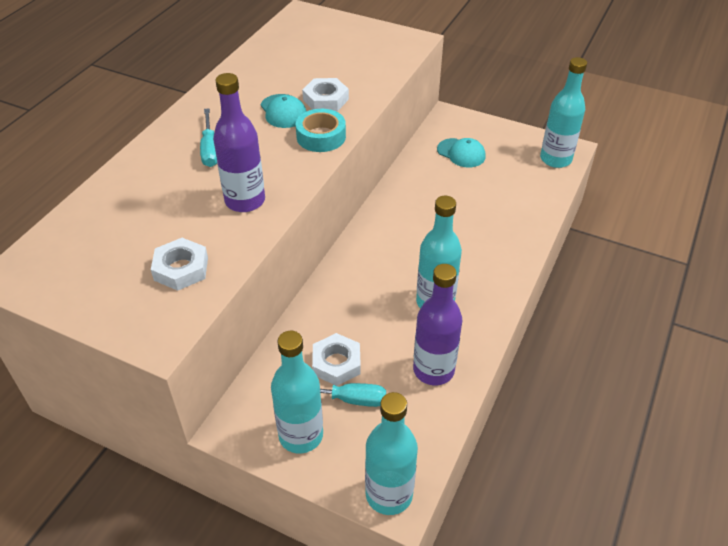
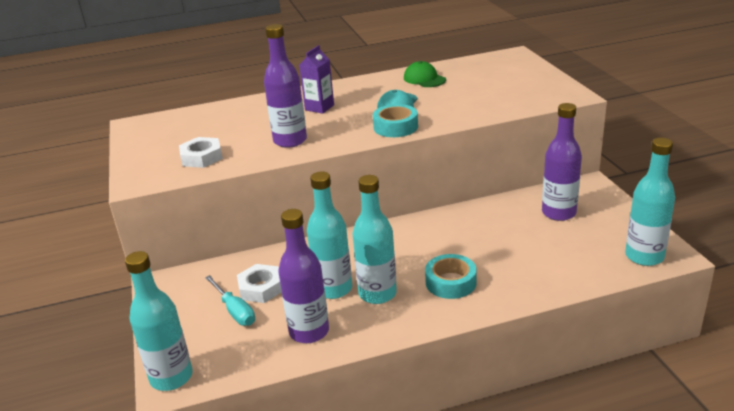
camera: 50 degrees right, 15 degrees down
(210, 149) = (319, 107): turquoise screwdriver -> purple carton
(262, 72) = (424, 79): none -> green cap
(301, 435) = (182, 311): turquoise bottle -> turquoise bottle (333, 289)
(325, 100) = (437, 108): white nut -> none
(461, 153) = (558, 213): turquoise cap -> purple bottle
(471, 257) = (451, 282): none -> turquoise tape

